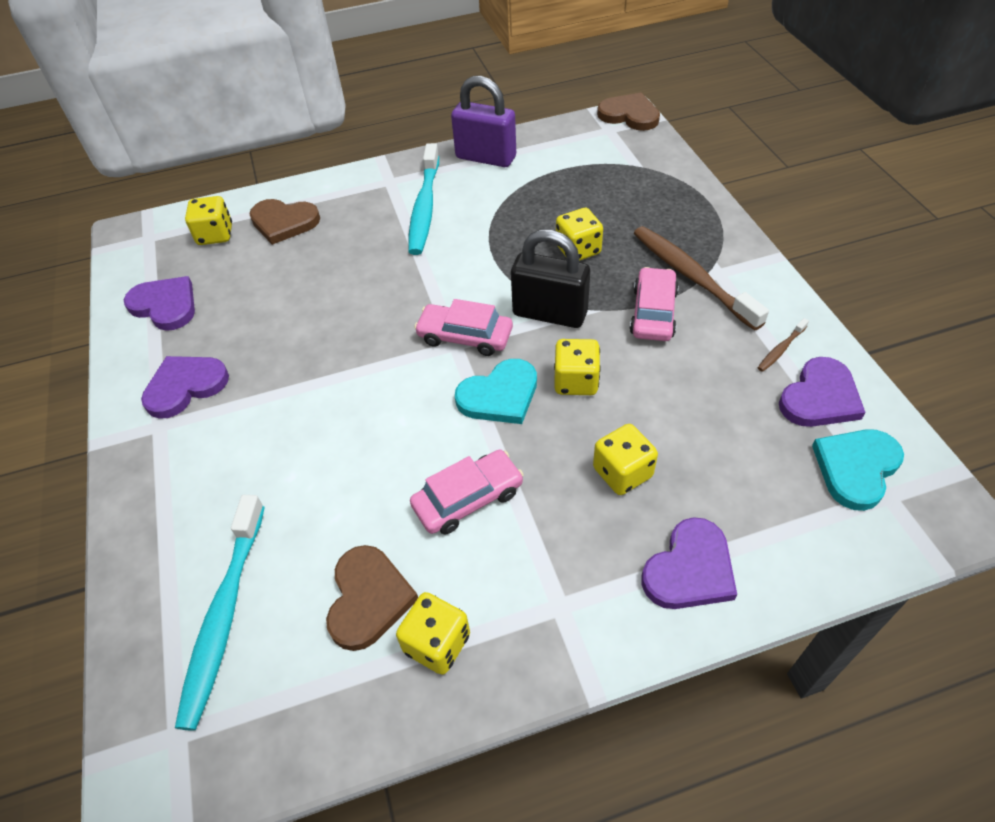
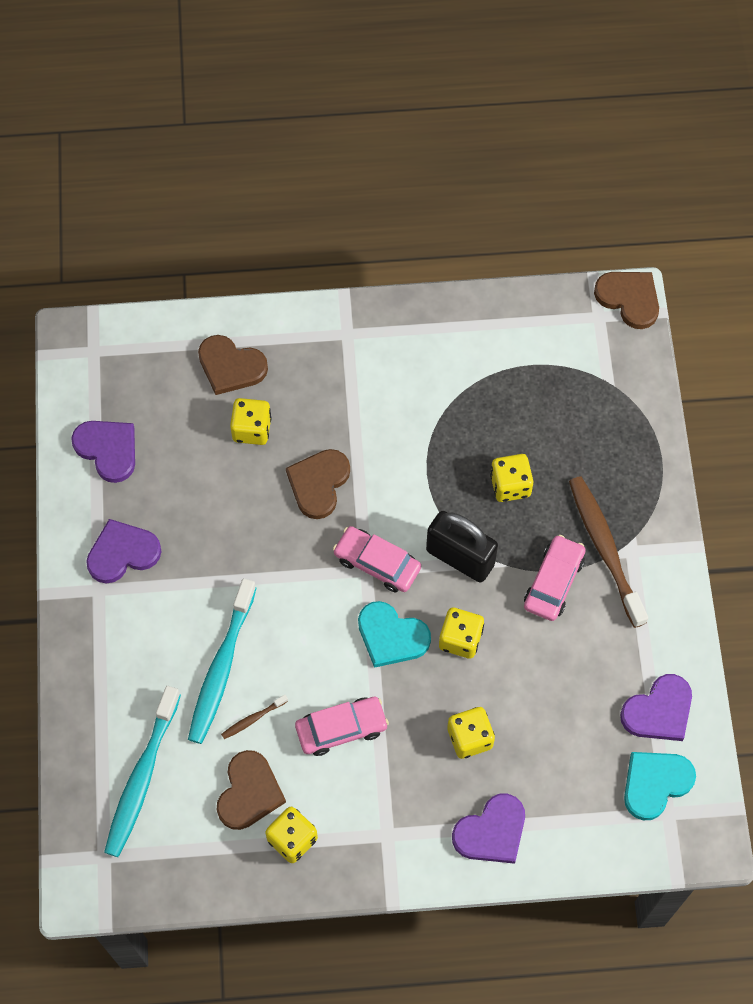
camera: 10 degrees right, 15 degrees up
(215, 235) = (161, 365): yellow dice -> yellow dice (252, 429)
(387, 287) = (318, 483): none -> brown heart
(425, 207) = (375, 384): turquoise toothbrush -> turquoise toothbrush (221, 668)
(486, 158) = (455, 325): purple padlock -> none
(499, 395) = (391, 636): turquoise heart -> turquoise heart turned 45 degrees clockwise
(781, 349) = (649, 653): brown toothbrush -> brown toothbrush (253, 719)

